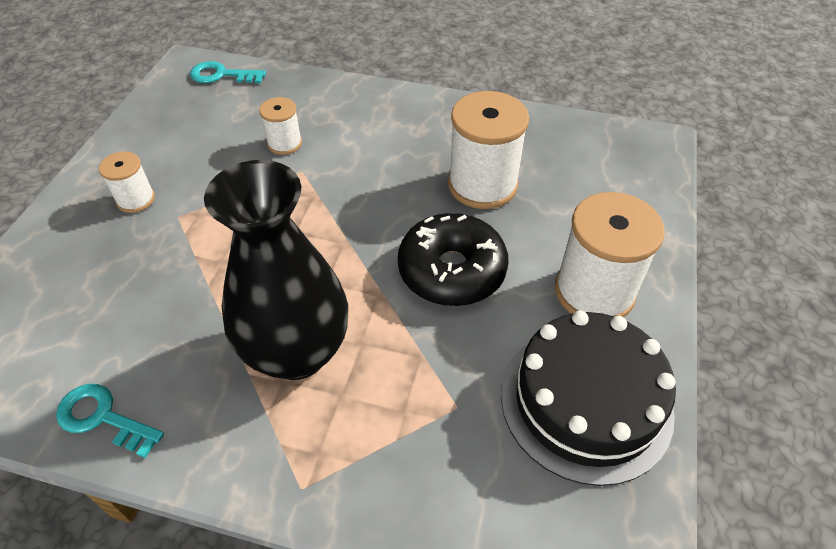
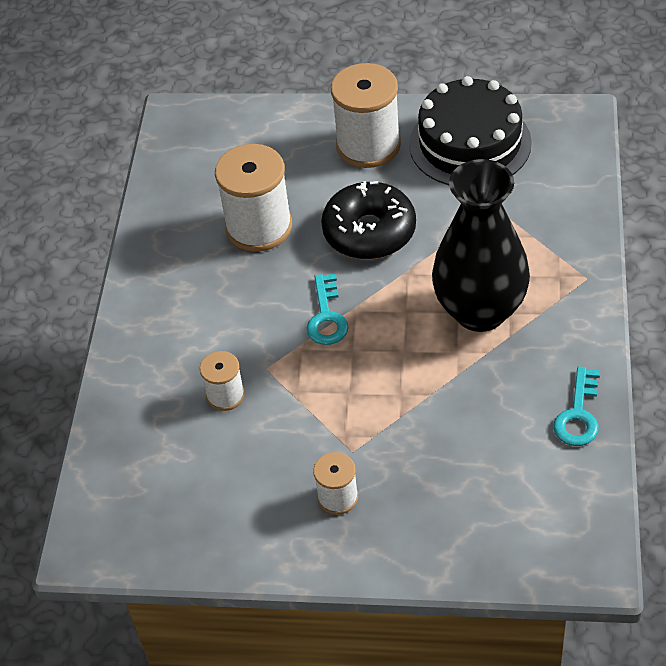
camera: 95 degrees left, 0 degrees up
(221, 75) = (105, 499): turquoise key -> turquoise key (326, 316)

